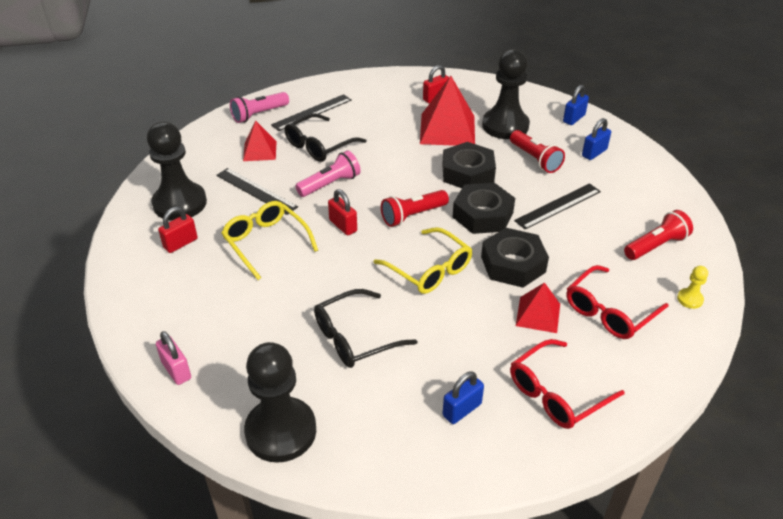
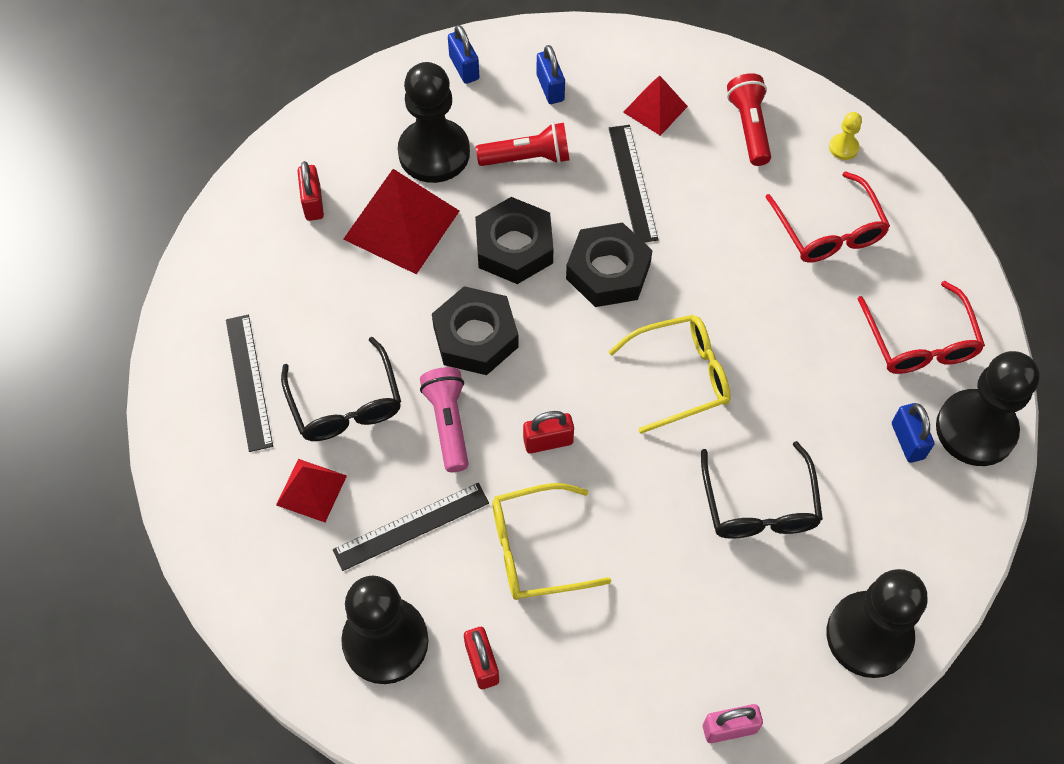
camera: 65 degrees left, 20 degrees up
(259, 114) = (208, 459): pink flashlight -> none
(412, 215) = (569, 350): red flashlight -> none
(502, 453) = (975, 429): none -> black pawn
(513, 264) = (712, 284): black nut -> black nut (475, 337)
(538, 314) = (803, 300): red pyramid -> red pyramid (655, 109)

